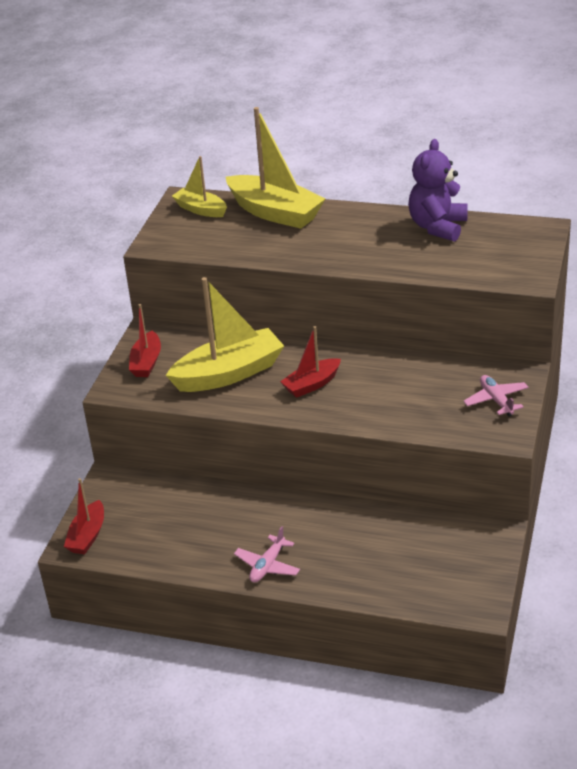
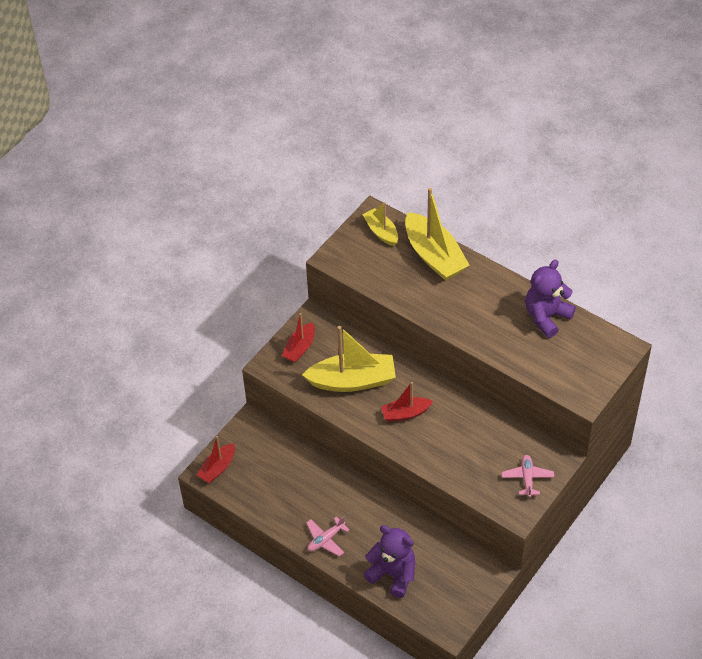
camera: 20 degrees right, 15 degrees up
(374, 574) = (393, 574): none -> purple teddy bear

